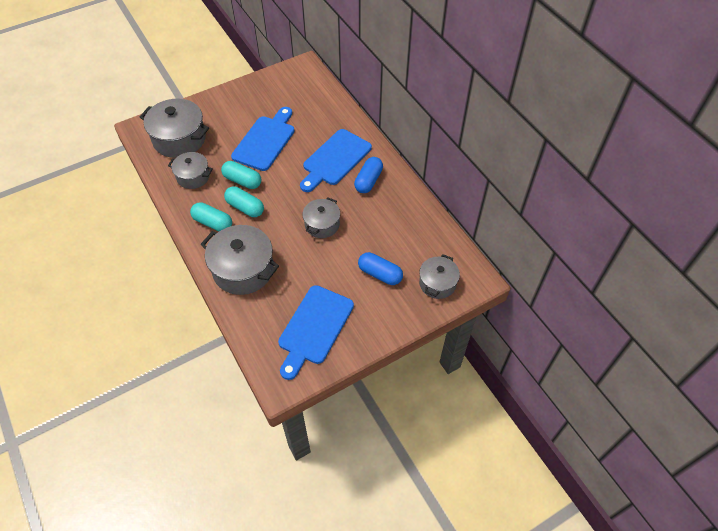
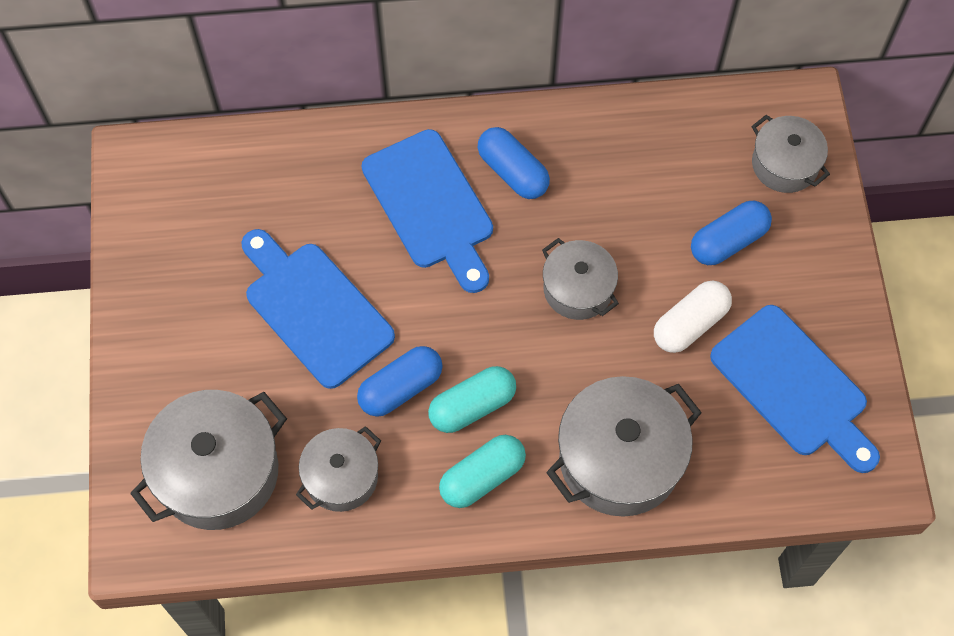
camera: 65 degrees left, 10 degrees up
(242, 181) = (400, 388): turquoise capsule -> blue capsule
(326, 273) = (690, 324): none -> white capsule

